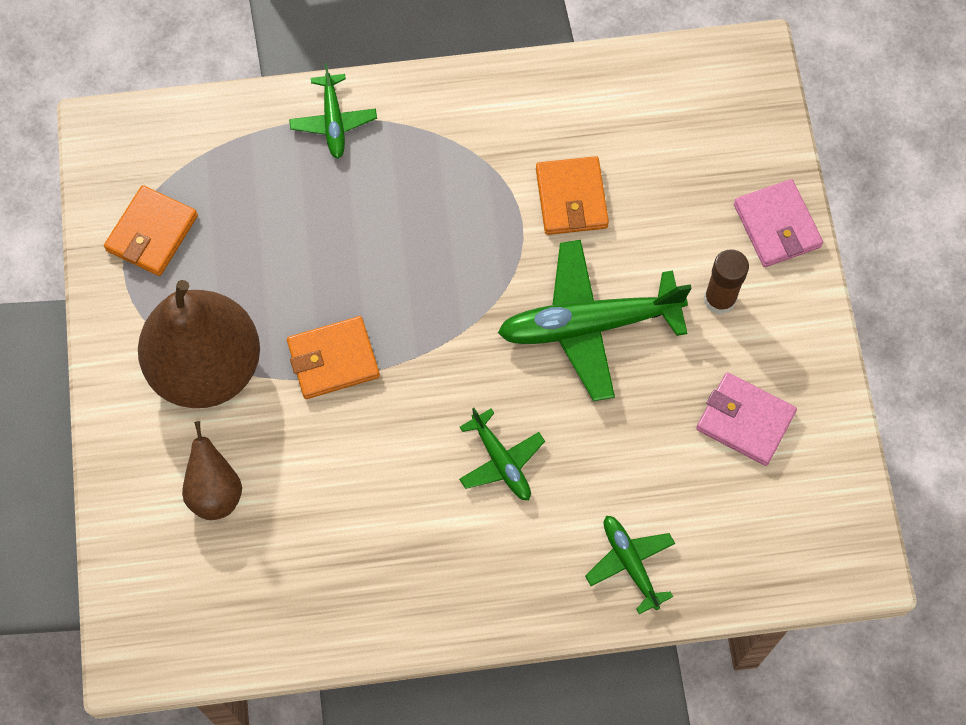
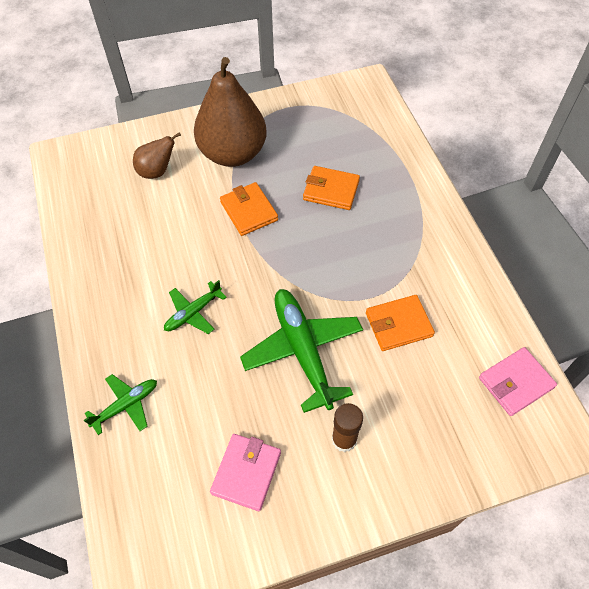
camera: 80 degrees right, 10 degrees down
(152, 233) = (311, 114): orange wallet -> orange wallet (331, 190)
(333, 121) = (411, 182): green plane -> none
(776, 226) = (419, 476): pink wallet -> pink wallet (515, 383)

